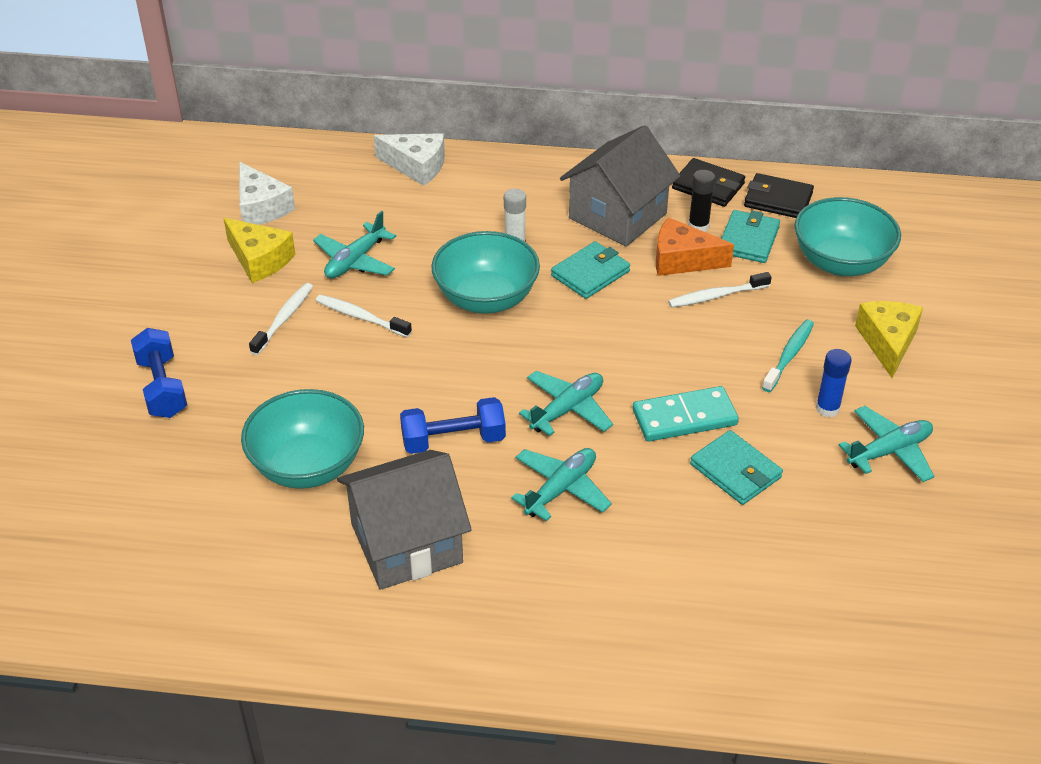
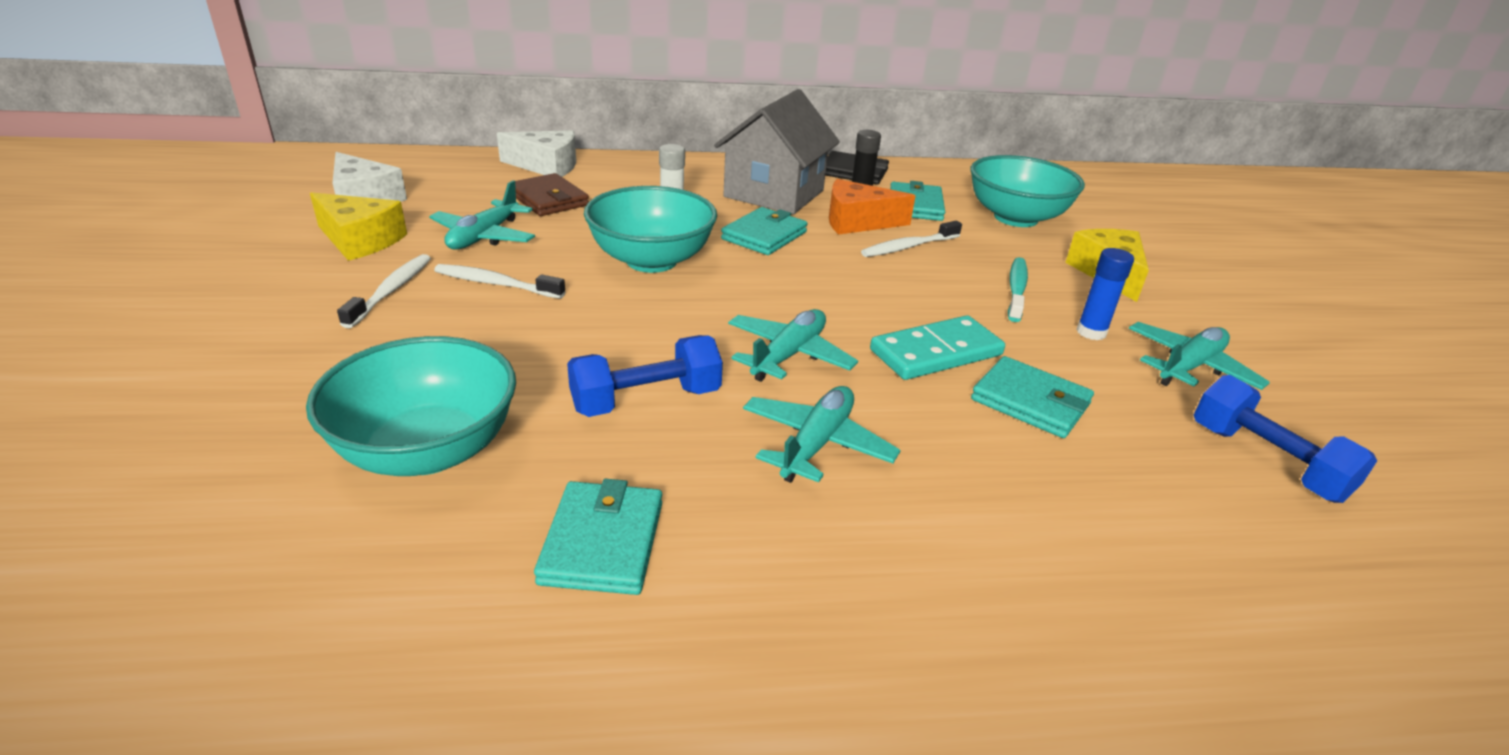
camera: 15 degrees left, 10 degrees down
(162, 387) = (196, 373): blue dumbbell -> blue dumbbell (1266, 462)
(406, 543) = (603, 542): grey house -> turquoise wallet
(412, 215) = (548, 199): none -> brown wallet
(778, 200) = (926, 179): black wallet -> none

